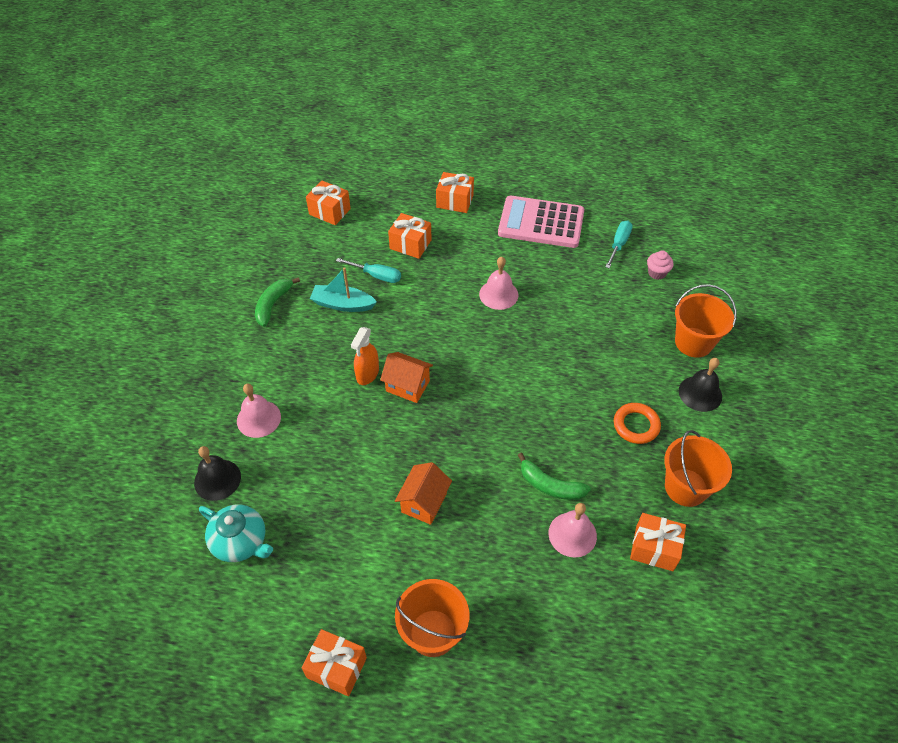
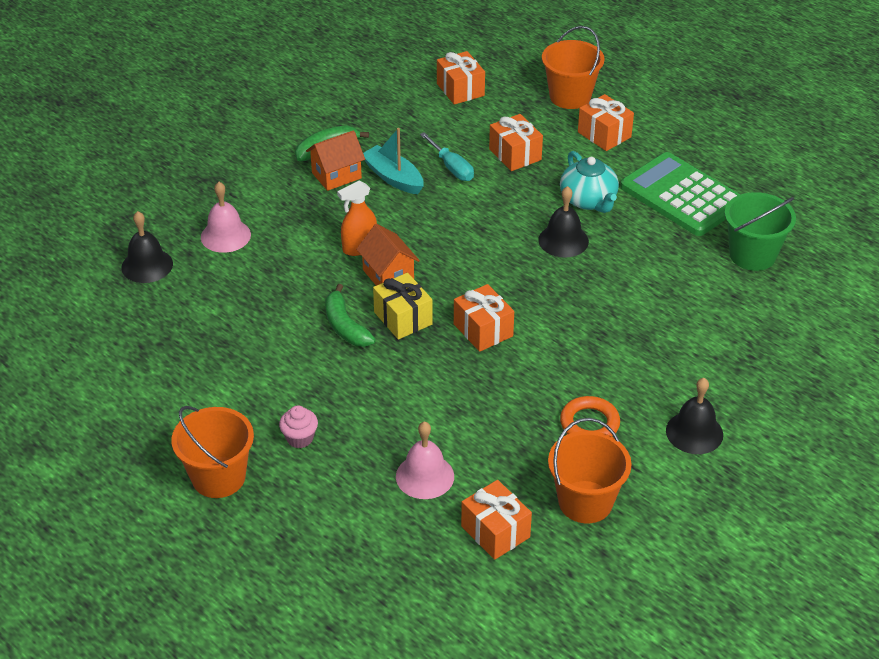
camera: 35 degrees right, 10 degrees down
(241, 542) = (123, 322): turquoise teapot -> turquoise teapot (588, 200)
(336, 667) = (115, 455): orange gift -> orange gift (483, 330)
(424, 502) = (309, 376): orange house -> orange house (336, 175)
(447, 415) = (403, 318): none -> yellow gift
(498, 294) = (563, 240): pink bell -> black bell
(541, 223) = (682, 195): pink calculator -> green calculator
(550, 485) = (444, 426): green banana -> green banana (345, 326)
(618, 244) = (752, 255): turquoise screwdriver -> green bucket
(657, 273) = (769, 301): pink cupcake -> pink cupcake (300, 438)
(693, 342) = (739, 384): orange bucket -> orange bucket (570, 96)

